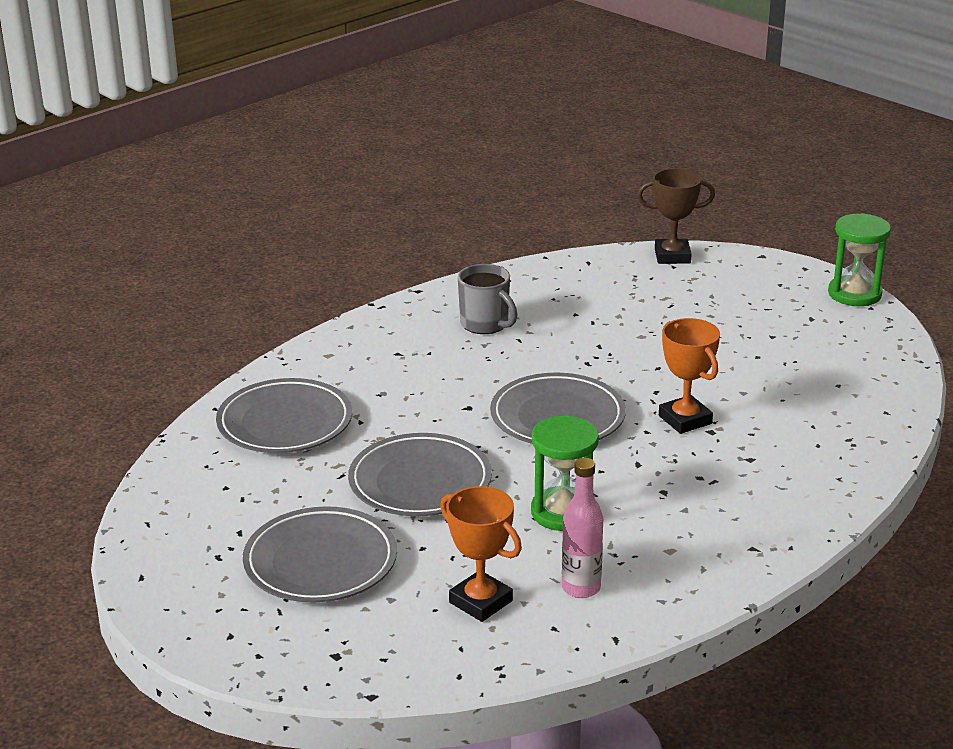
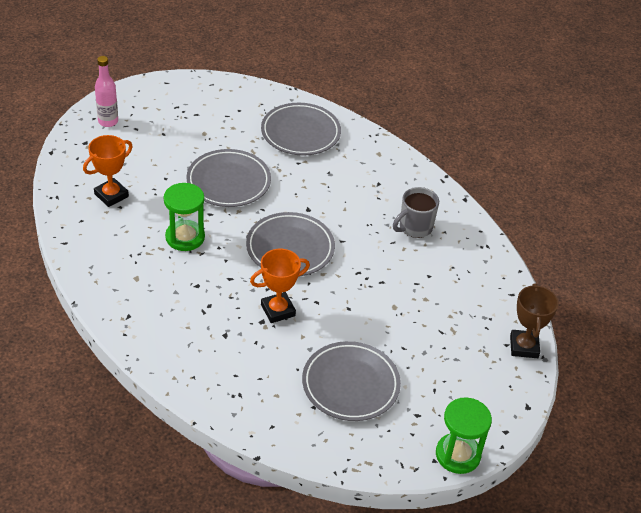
camera: 90 degrees right, 15 degrees up
(320, 562) = (162, 141): grey plate -> grey plate (350, 384)
(581, 588) = (112, 235): pink bottle -> pink bottle (108, 121)

